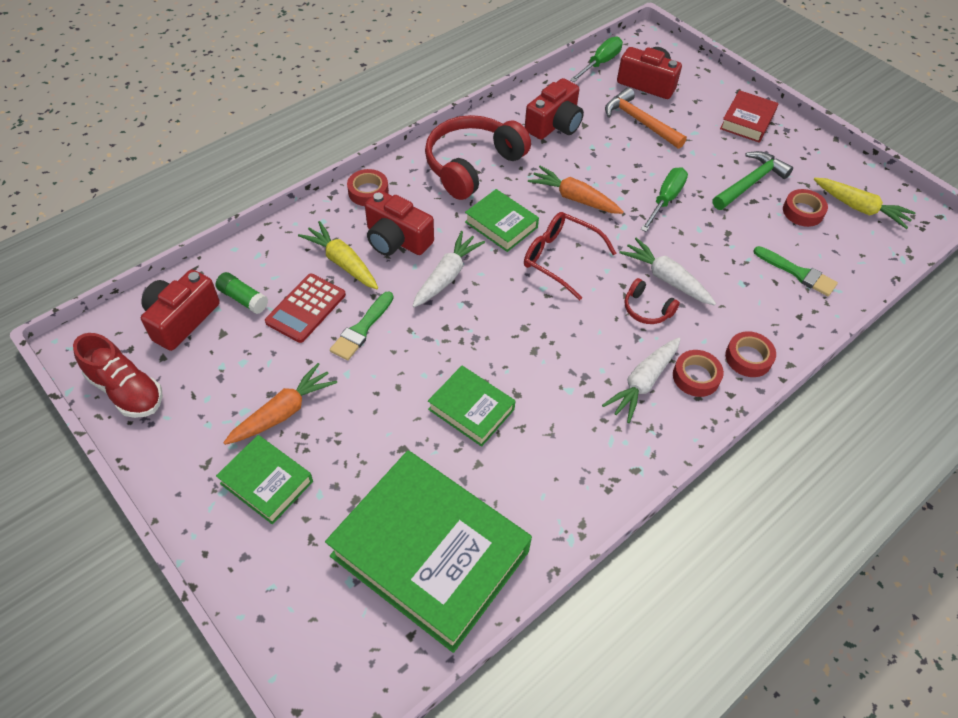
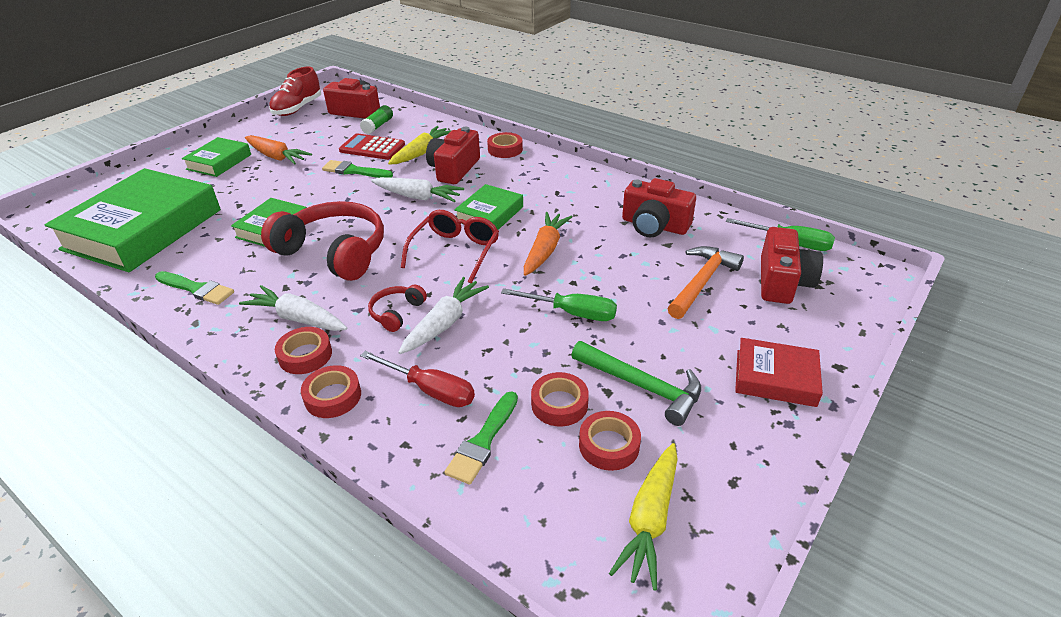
camera: 80 degrees right, 15 degrees down
(472, 165) = (563, 189): red headphones -> red headphones (334, 252)
(577, 475) = (197, 289): none -> green brush
(745, 296) = (430, 390): none -> red screwdriver
(764, 227) = (559, 404): none -> red tape

